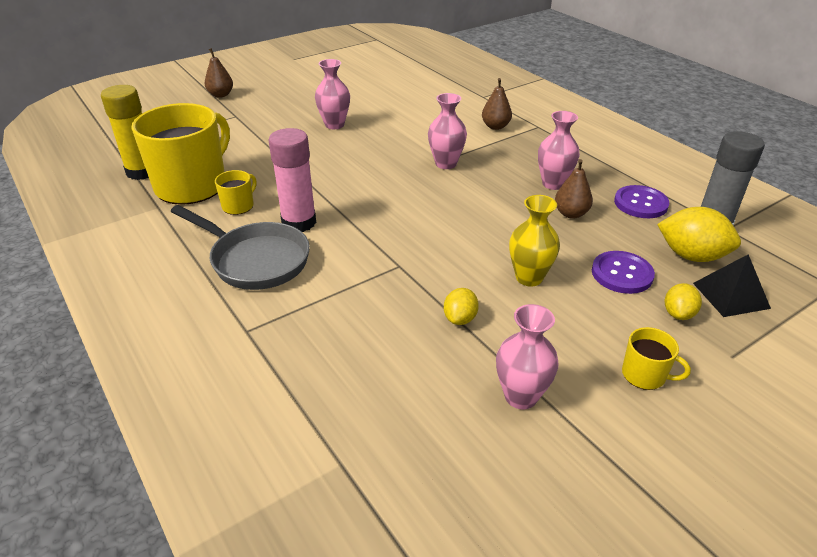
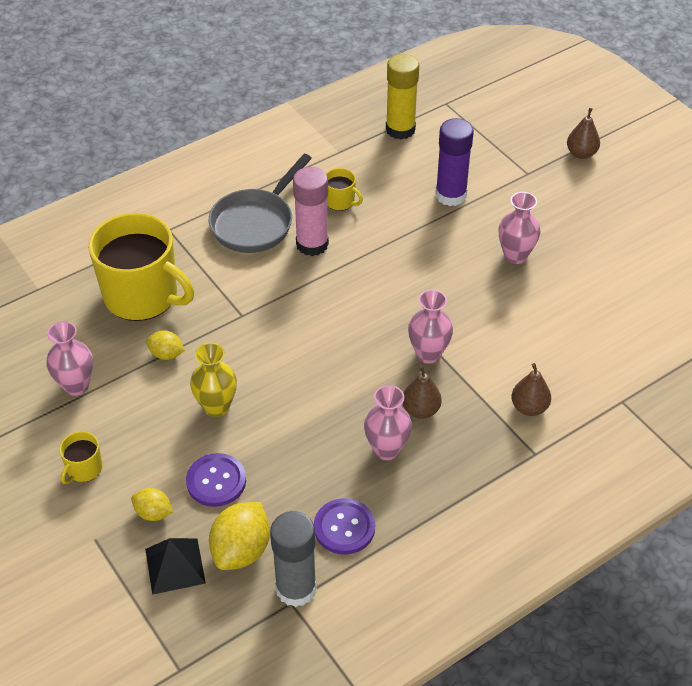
camera: 90 degrees right, 10 degrees up
(192, 185) = (376, 166): yellow mug -> yellow mug (142, 296)
(251, 149) = (451, 195): none -> purple glue stick
(571, 213) = (324, 456): brown pear -> brown pear (421, 410)

